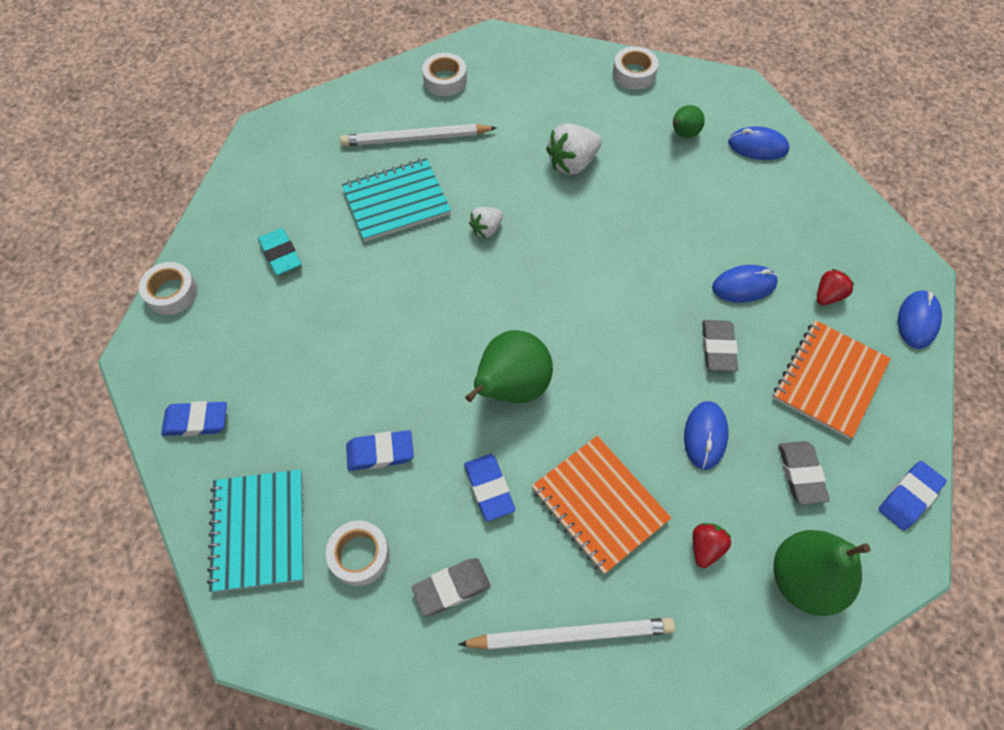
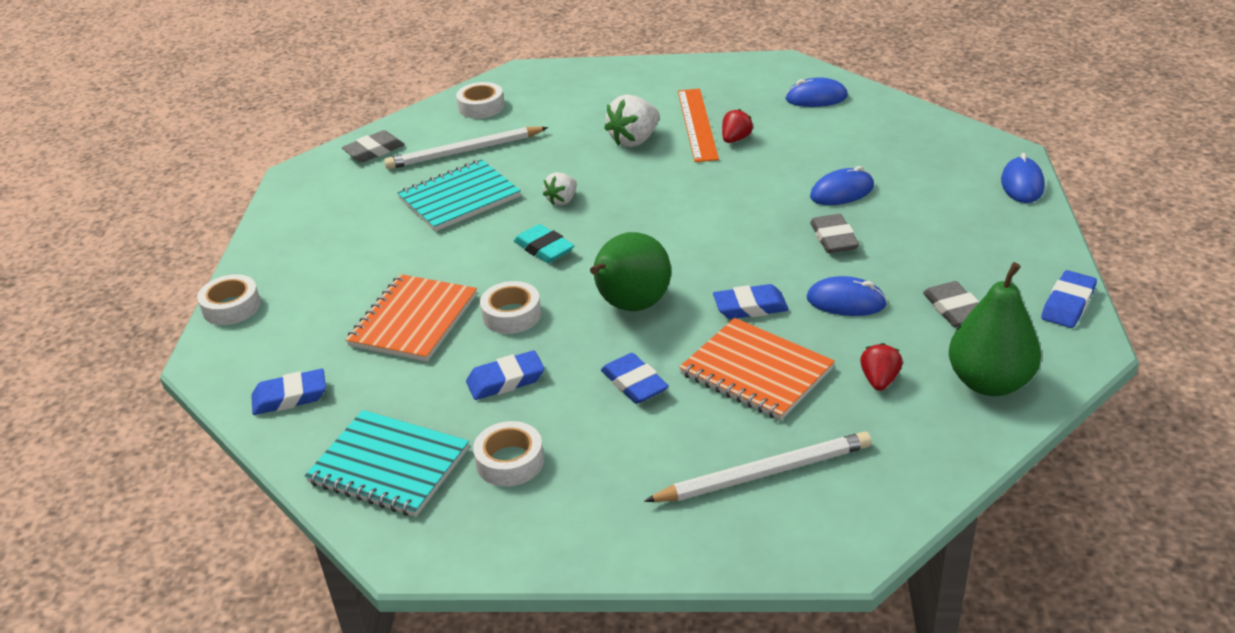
camera: 10 degrees left, 25 degrees down
(258, 531) = (389, 466): turquoise notebook -> turquoise notebook turned 45 degrees counterclockwise
(280, 254) = (345, 257): turquoise eraser -> turquoise eraser (544, 248)
(451, 588) = (621, 465): grey eraser -> grey eraser (374, 151)
(617, 418) = (750, 307): none -> blue eraser
(634, 73) = (673, 71): white tape -> white tape (512, 315)
(636, 155) = (697, 124): none -> orange ruler
(683, 134) = (739, 102): green pear -> none
(705, 436) = (846, 301): blue mouse -> blue mouse turned 75 degrees counterclockwise
(828, 295) = (927, 183): red strawberry -> red strawberry (735, 139)
(829, 380) = (954, 239): orange notebook -> orange notebook (413, 320)

